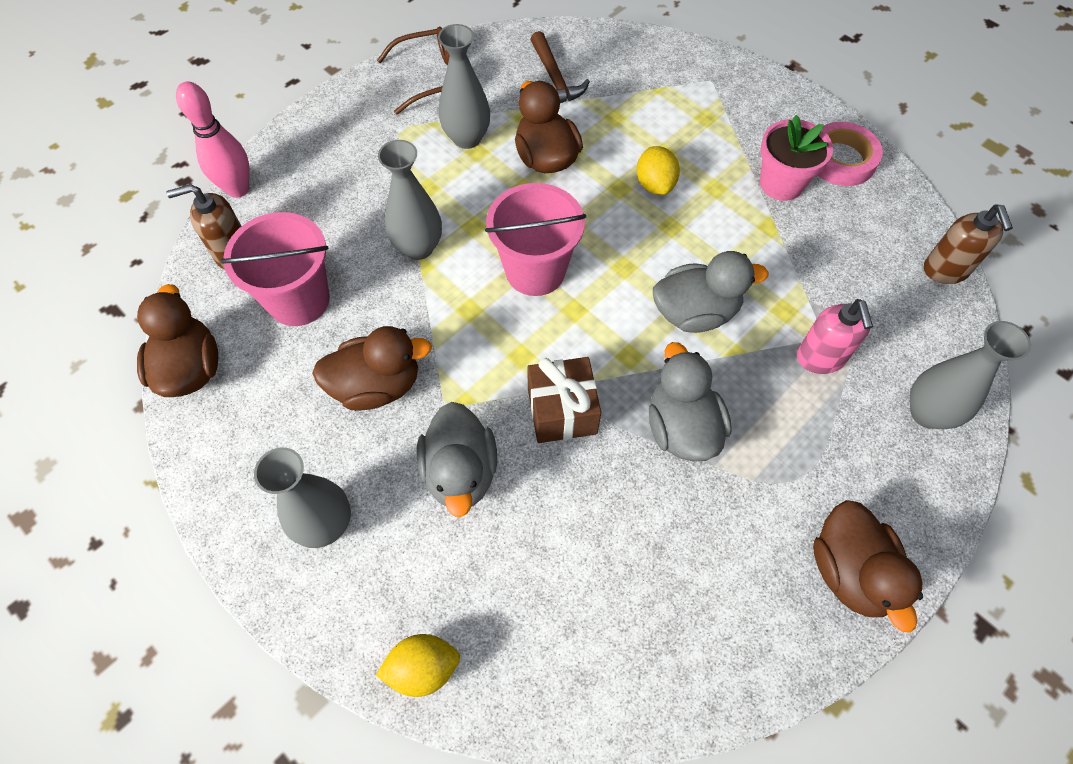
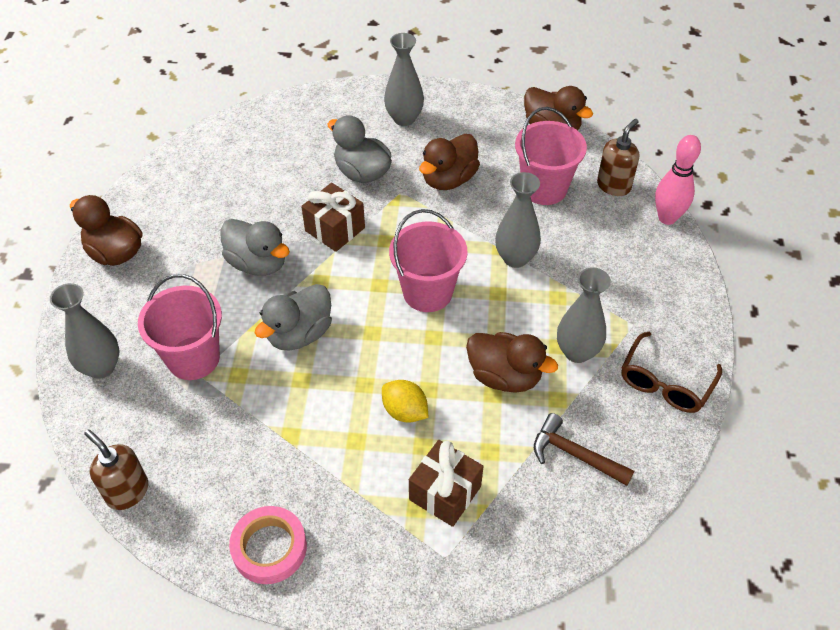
camera: 140 degrees right, 10 degrees down
(423, 668) = (305, 104): yellow lemon -> none
(675, 114) = (445, 493): none -> brown gift
(781, 183) = (306, 483): pink flower pot -> none
(820, 358) = (193, 358): pink soap dispenser -> pink bucket

